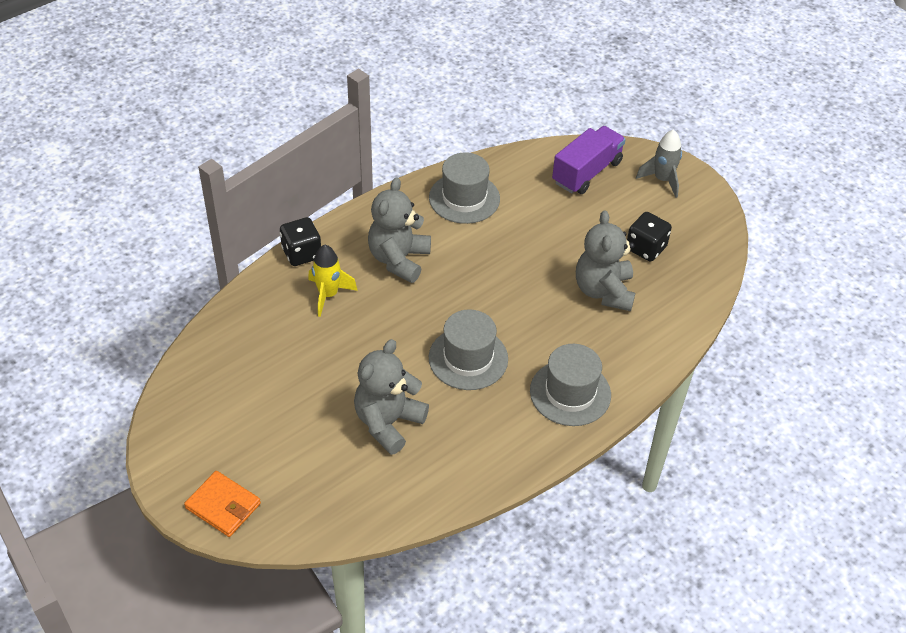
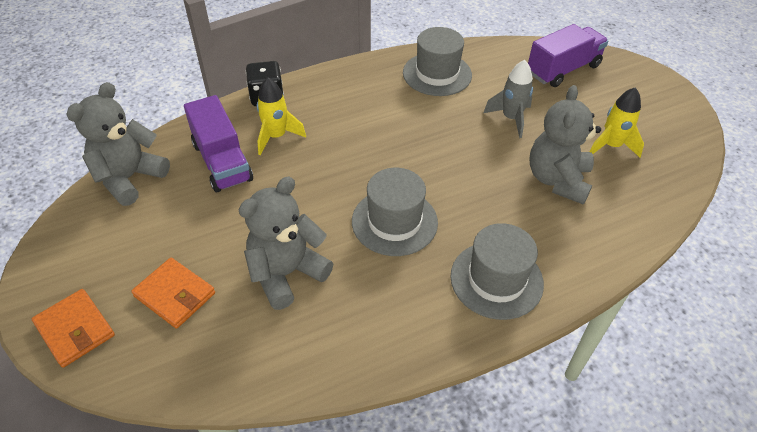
camera: 15 degrees right, 0 degrees up
(286, 330) = (222, 162): none -> purple truck
(297, 460) = (175, 295): none -> orange wallet
(399, 259) = (356, 116): grey teddy bear -> grey teddy bear (129, 178)
(646, 248) = (611, 146): black dice -> yellow rocket
(662, 180) = (639, 87): grey rocket -> grey rocket (511, 118)

